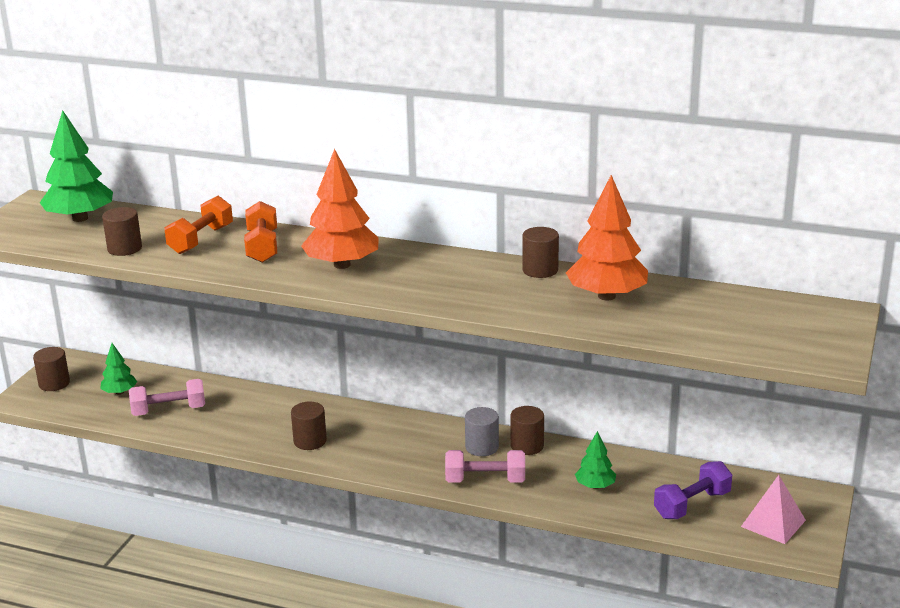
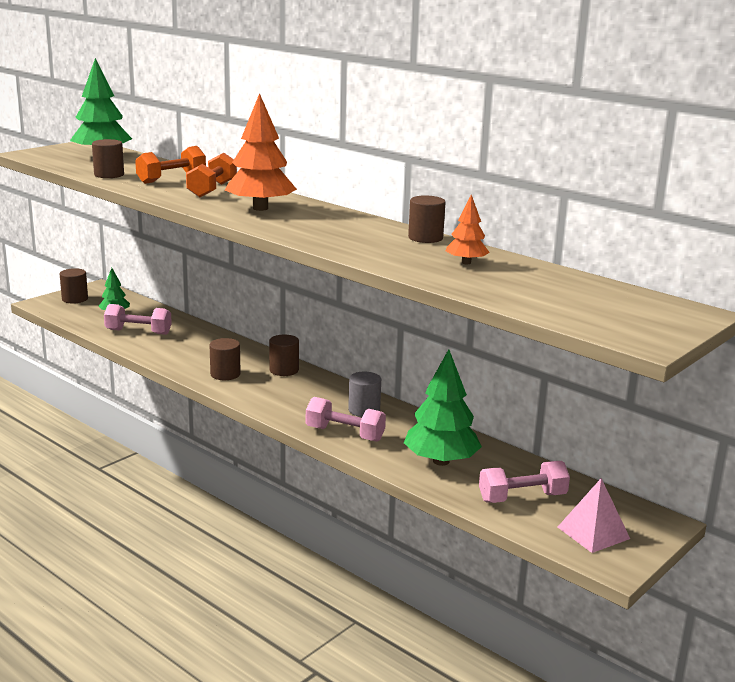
camera: 20 degrees right, 5 degrees down
(527, 446) = (405, 418): brown cylinder -> brown cylinder (284, 370)
(595, 486) = (441, 461): green tree -> green tree, size x1.87
(606, 296) = (466, 262): orange tree -> orange tree, size x0.53
(692, 505) = (522, 498): purple dumbbell -> pink dumbbell

